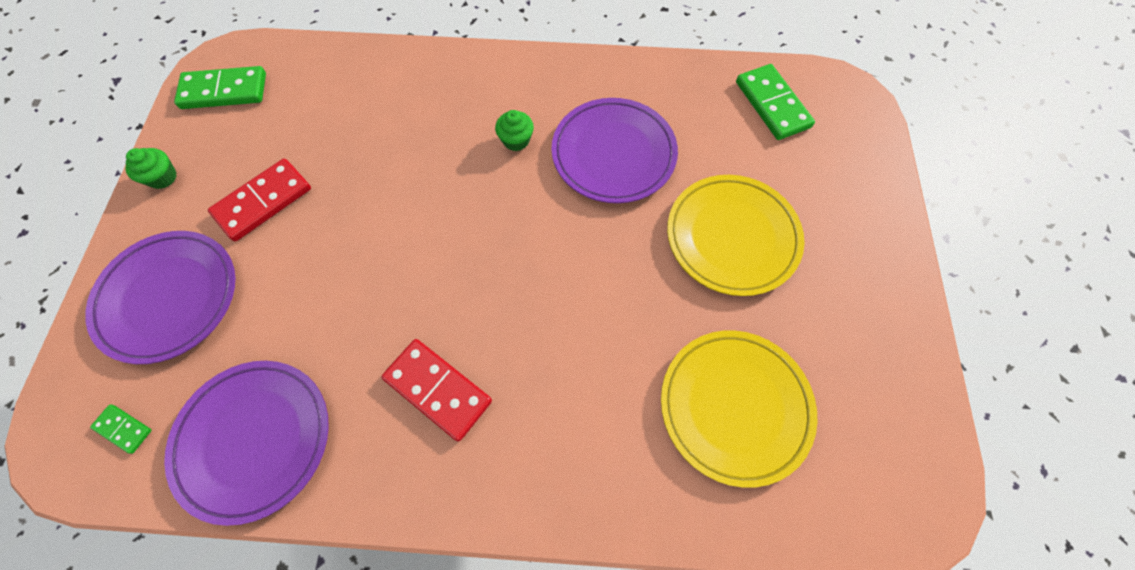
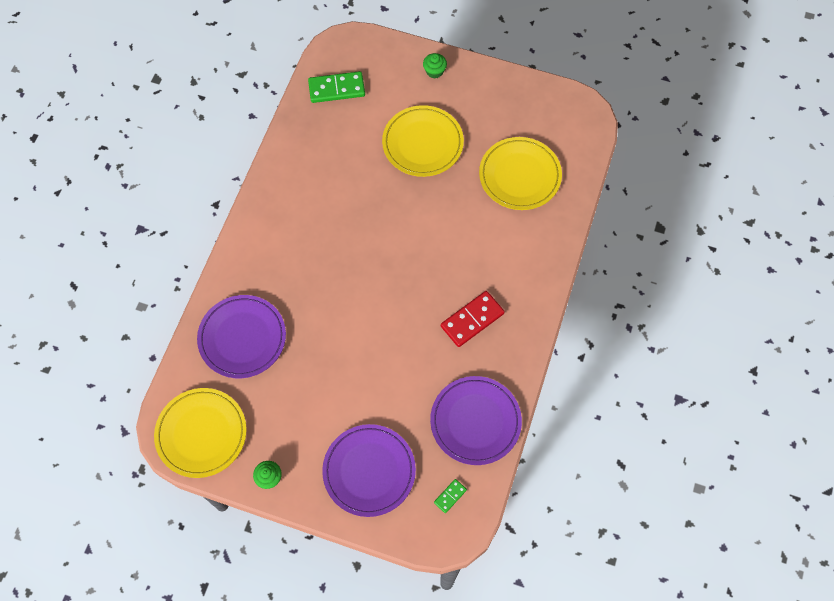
camera: 75 degrees left, 0 degrees up
(224, 91) = (201, 434): green domino -> yellow plate
(263, 201) = (312, 409): red domino -> none
(516, 140) = (314, 244): green cupcake -> green cupcake (434, 71)
(613, 154) = (344, 189): purple plate -> purple plate (242, 338)

